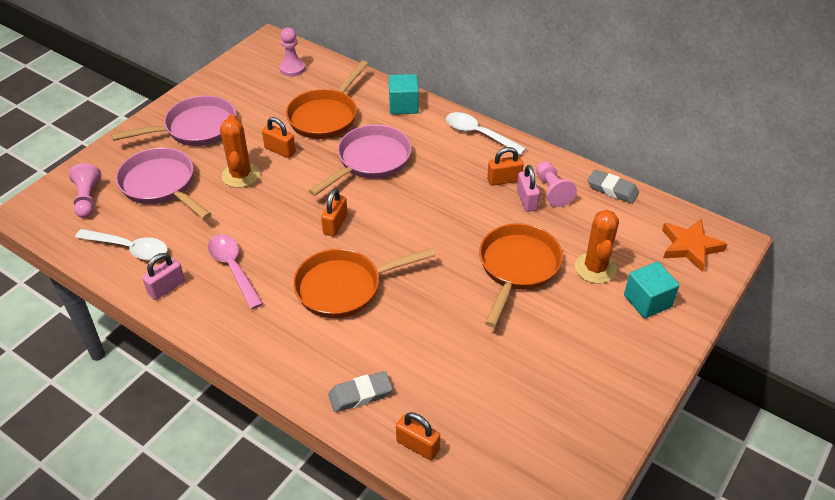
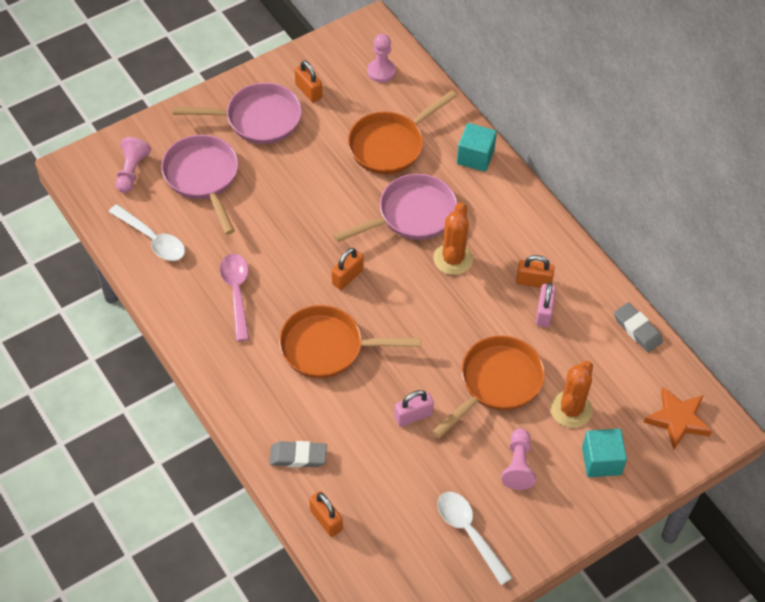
camera: 20 degrees right, 10 degrees up
(167, 288) = (172, 292): pink padlock -> pink padlock (413, 416)
(240, 175) = (280, 190): orange cactus -> orange cactus (453, 259)
(280, 150) = (329, 173): orange padlock -> orange padlock (308, 91)
(479, 134) = (536, 218): white spoon -> white spoon (469, 533)
(552, 191) = (575, 310): pink pawn -> pink pawn (518, 465)

